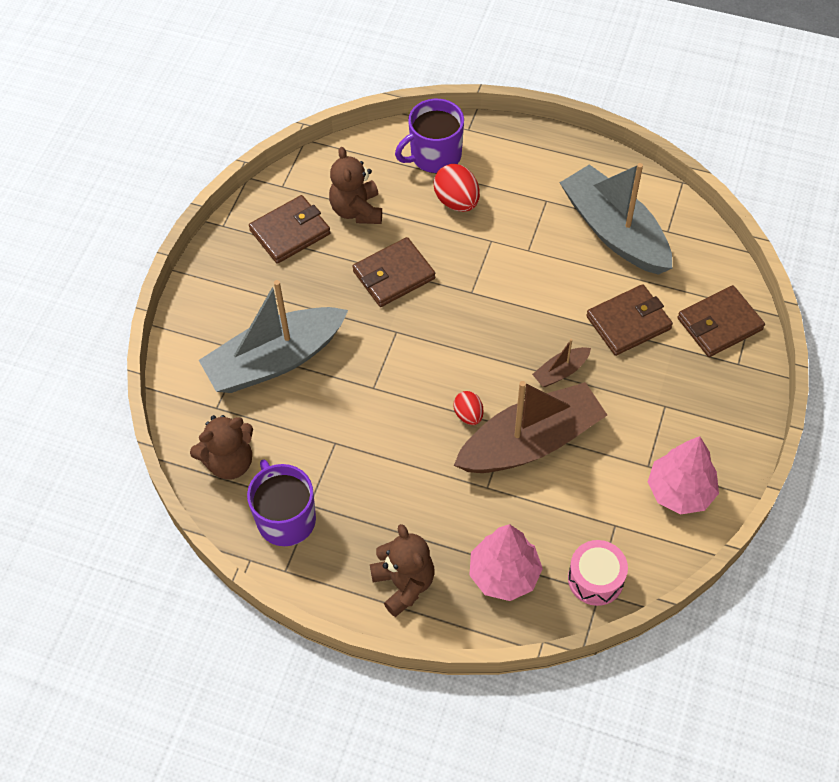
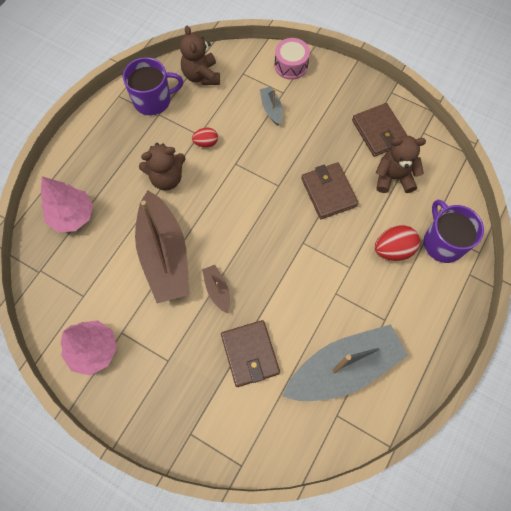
camera: 100 degrees right, 10 degrees up
(275, 360) = (271, 109): grey boat -> grey boat, size x0.43
(404, 584) = (87, 157): brown teddy bear -> brown teddy bear (166, 178)
(468, 415) = (197, 219): red egg -> red egg (206, 143)
(595, 579) = (48, 272): pink drum -> pink drum (291, 65)
(719, 324) = (232, 430): brown wallet -> none

